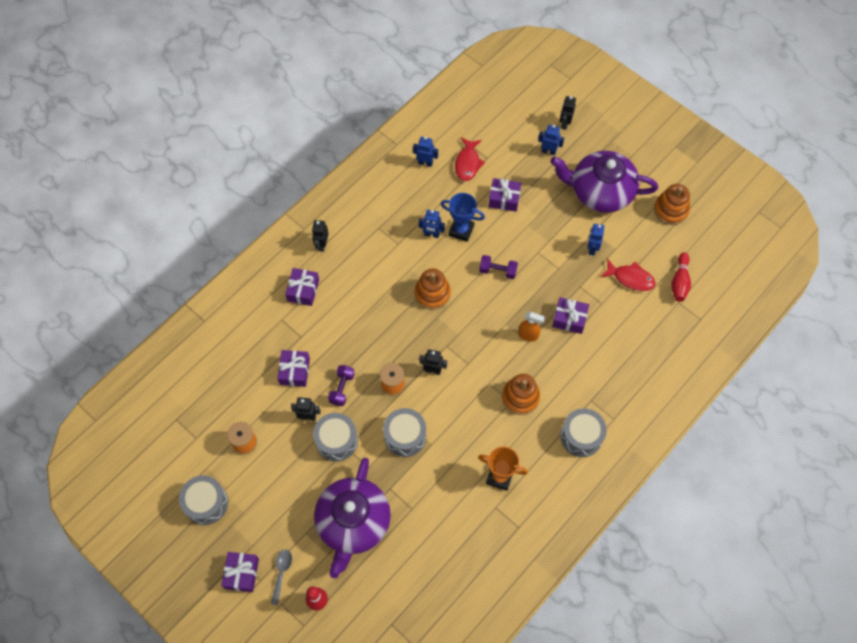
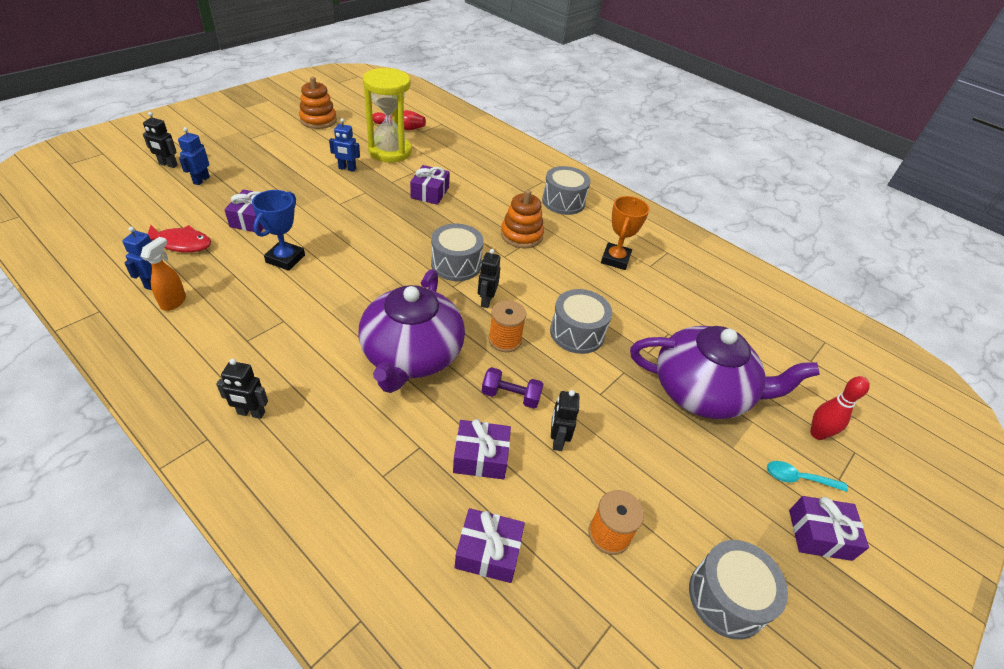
camera: 95 degrees left, 20 degrees down
(281, 573) = (798, 478): grey spoon -> turquoise spoon
(303, 290) = (332, 442): purple gift -> purple gift (488, 552)
(336, 441) = (591, 405): grey drum -> grey drum (456, 264)
(431, 234) = (281, 286): blue robot -> none
(432, 294) = (374, 292): orange stacking toy -> none
(497, 271) = (356, 235): purple dumbbell -> none
(528, 335) = (446, 221): orange spray bottle -> orange spray bottle (174, 302)
(600, 191) = (276, 154): purple teapot -> purple teapot (411, 355)
(630, 278) = (390, 151): red fish -> yellow hourglass

